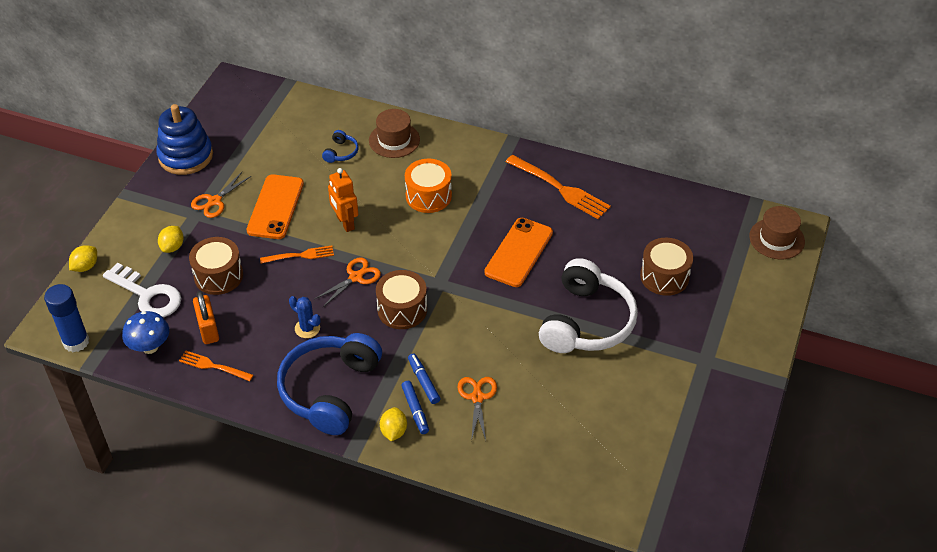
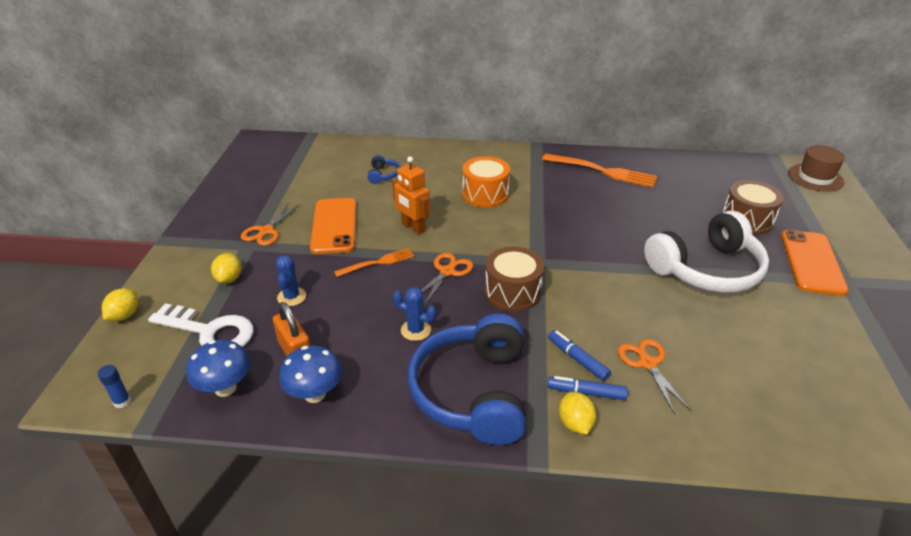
camera: 15 degrees left, 10 degrees down
(76, 342) = (122, 401): blue glue stick -> blue glue stick, size x0.47
(185, 156) = (224, 200): blue stacking toy -> none
(213, 366) = (315, 394): orange fork -> blue mushroom
(218, 276) = (291, 297): brown drum -> blue cactus
(394, 140) = (430, 159): brown hat -> none
(415, 410) = (586, 392): blue marker -> blue marker turned 135 degrees clockwise
(519, 252) = (599, 223): orange phone -> orange phone (812, 262)
(586, 322) = (706, 269): white headphones -> white headphones turned 60 degrees clockwise

